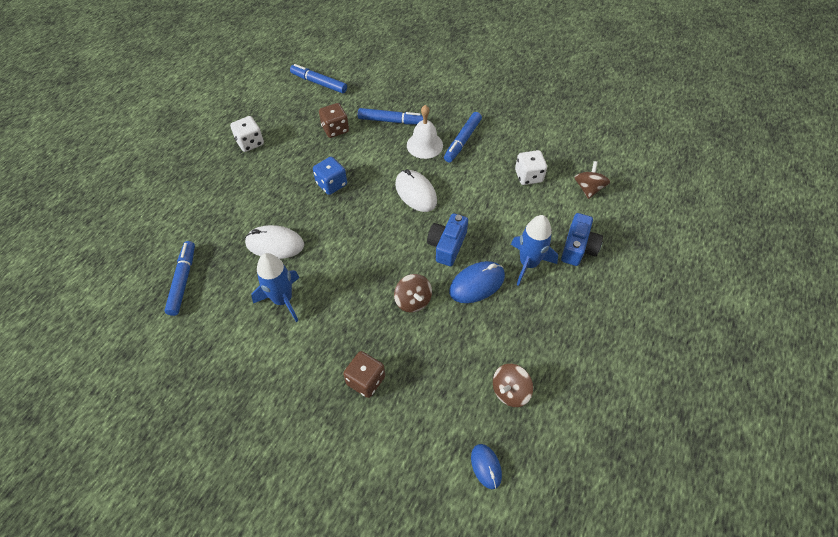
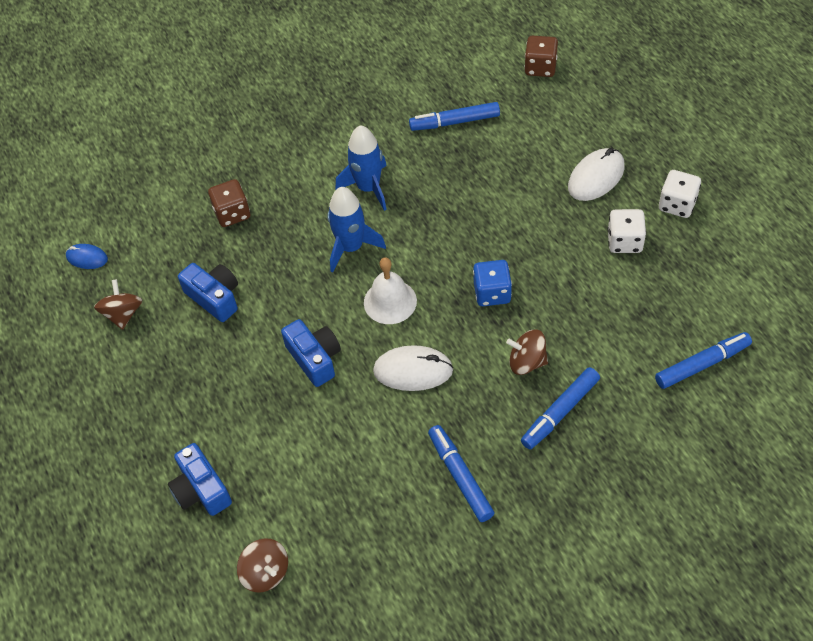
camera: 130 degrees right, 0 degrees up
(183, 281) = (455, 122): blue marker -> blue marker turned 135 degrees clockwise
(275, 244) = (443, 207): white mouse -> white mouse (596, 177)
(335, 129) = (588, 340): brown dice -> brown dice (540, 67)
(413, 301) = (277, 290): brown spinning top -> brown spinning top (527, 362)
(424, 145) = (485, 426): white bell -> white bell (390, 301)
(448, 336) = (215, 297): none -> blue camera
(477, 284) = (246, 357): blue mouse -> none
(528, 176) = (341, 515): white dice -> white dice (677, 204)
(528, 263) = (227, 423): blue rocket -> blue rocket (351, 247)

